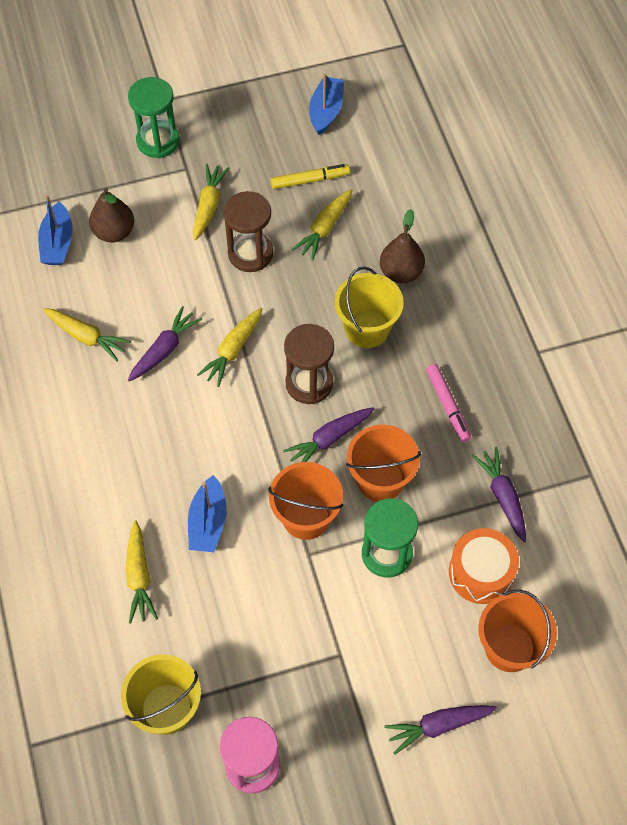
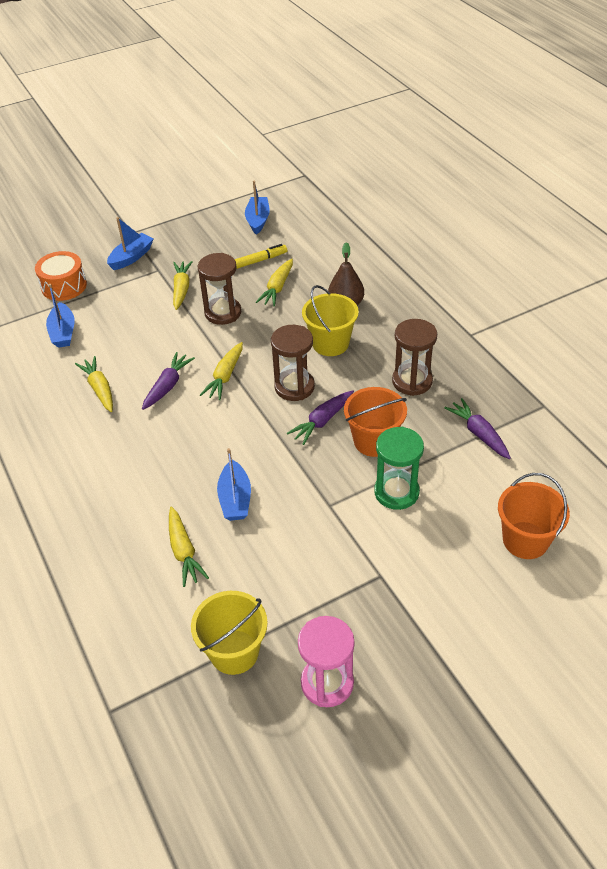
camera: 10 degrees left, 15 degrees down
(86, 337) = (99, 389): yellow carrot -> yellow carrot turned 135 degrees counterclockwise
(114, 232) = (108, 318): brown pear -> none
(158, 141) = (131, 257): green hourglass -> blue boat
(306, 517) = (319, 479): orange bucket -> none
(438, 726) = (486, 614): purple carrot -> none
(447, 405) = (412, 381): pink marker -> brown hourglass
(481, 572) = (480, 490): orange drum -> orange drum (64, 286)

